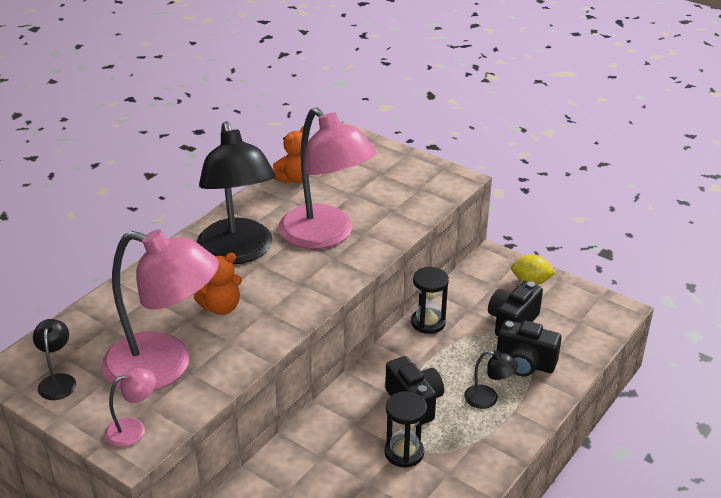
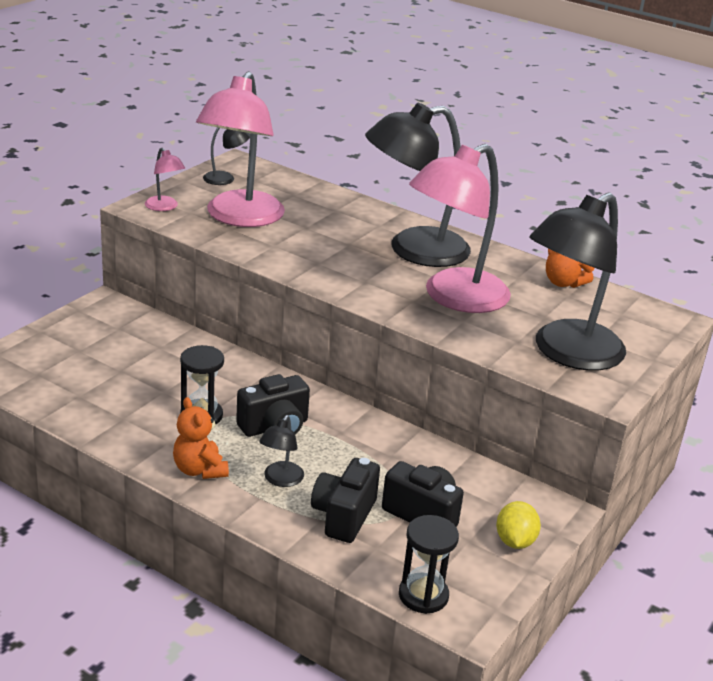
camera: 85 degrees right, 5 degrees down
(221, 307) = (323, 241): orange teddy bear -> orange teddy bear (199, 470)
(405, 189) = (567, 353): none -> black lamp
(428, 322) = (413, 445): black hourglass -> black hourglass (423, 595)

